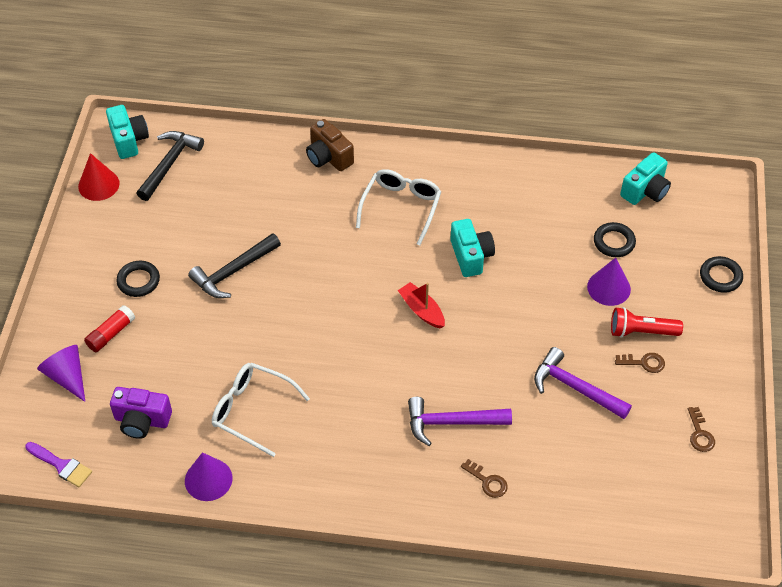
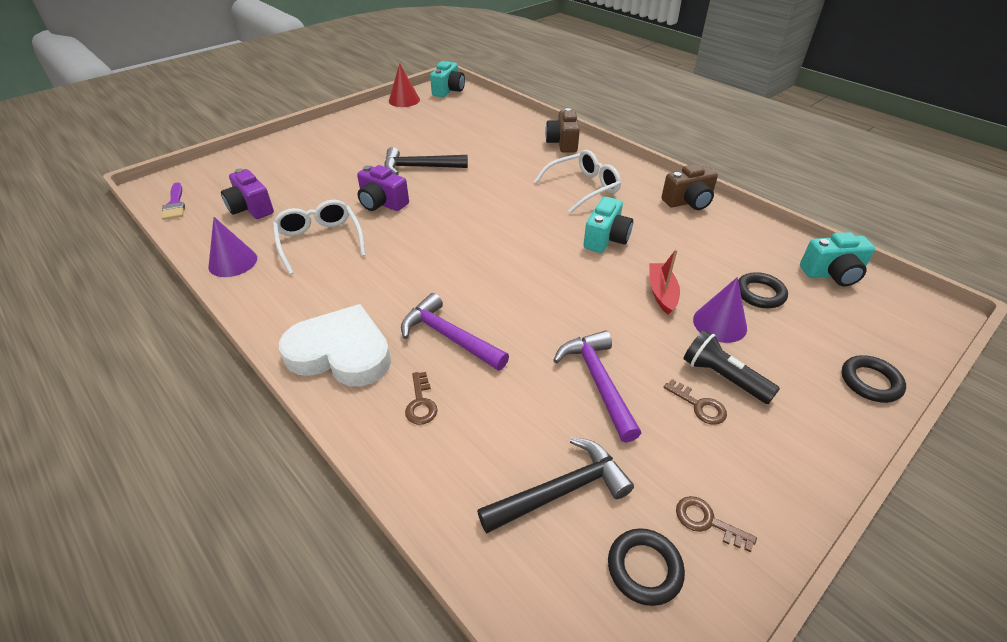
camera: 40 degrees right, 10 degrees down
(67, 376) = (251, 167): purple cone -> none
(111, 334) = (305, 160): red glue stick -> none
(138, 281) = (359, 146): black ring -> black ring (644, 568)
(169, 164) = (456, 107): black hammer -> black hammer (561, 490)
(253, 336) = (382, 203): none -> purple camera
(394, 487) = (341, 352): none -> white heart
(421, 310) = (522, 250): red boat -> red boat (661, 293)
(496, 172) = (688, 202): none -> brown camera
(641, 331) = (723, 377): red flashlight -> black flashlight
(700, 434) = (707, 521): brown key -> brown key turned 90 degrees clockwise

